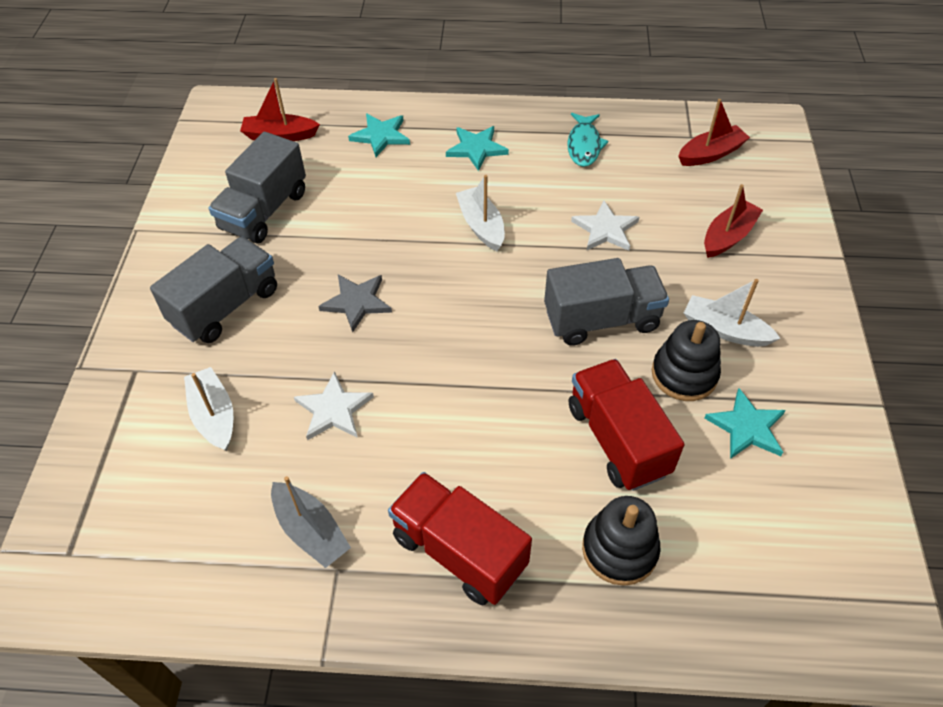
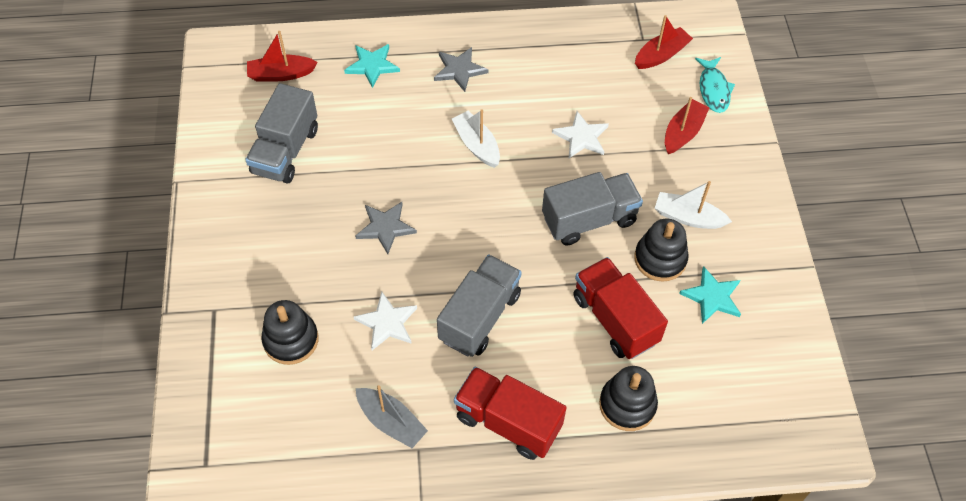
camera: 10 degrees left, 5 degrees up
(214, 416) = (291, 340): white boat -> black stacking toy
(225, 306) = (275, 244): grey truck -> grey truck (479, 317)
(476, 149) = (459, 70): turquoise star -> grey star
(584, 145) = (552, 57): turquoise fish -> turquoise fish (713, 89)

